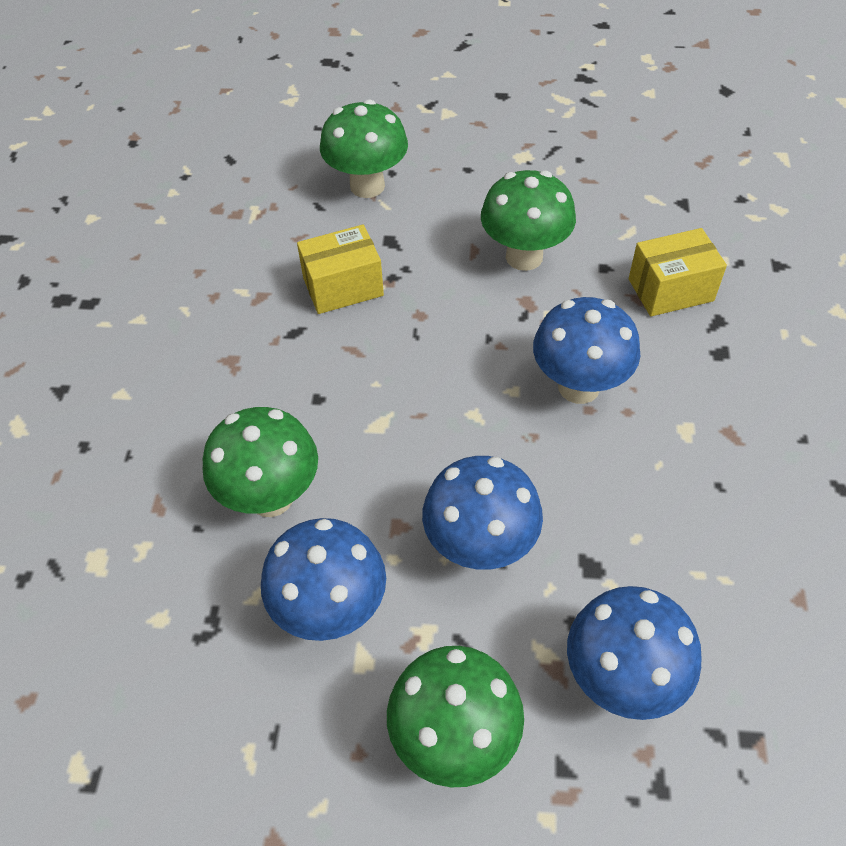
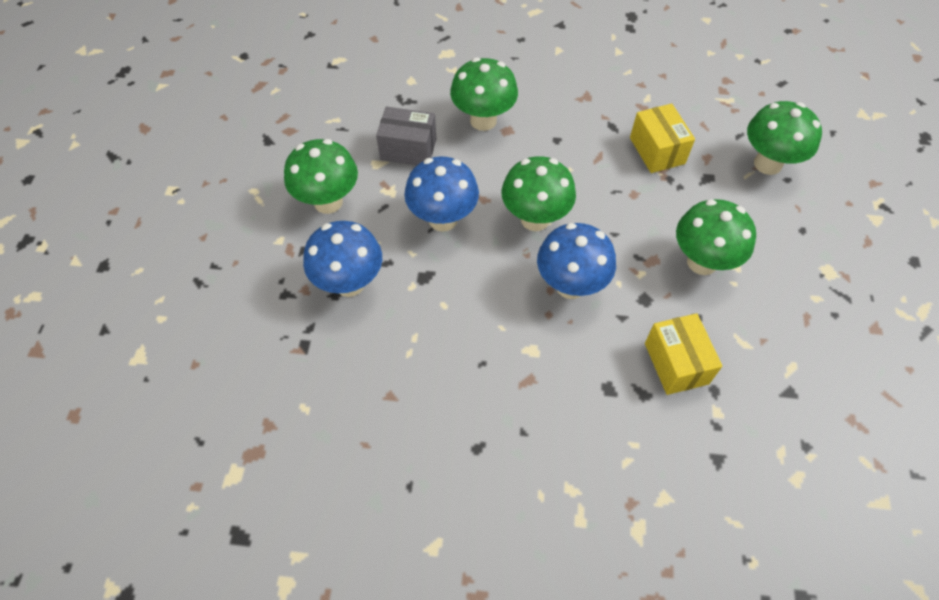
camera: 90 degrees right, 5 degrees up
(331, 610) = (408, 149): blue mushroom -> grey box
(471, 426) = (535, 219): none -> green mushroom

